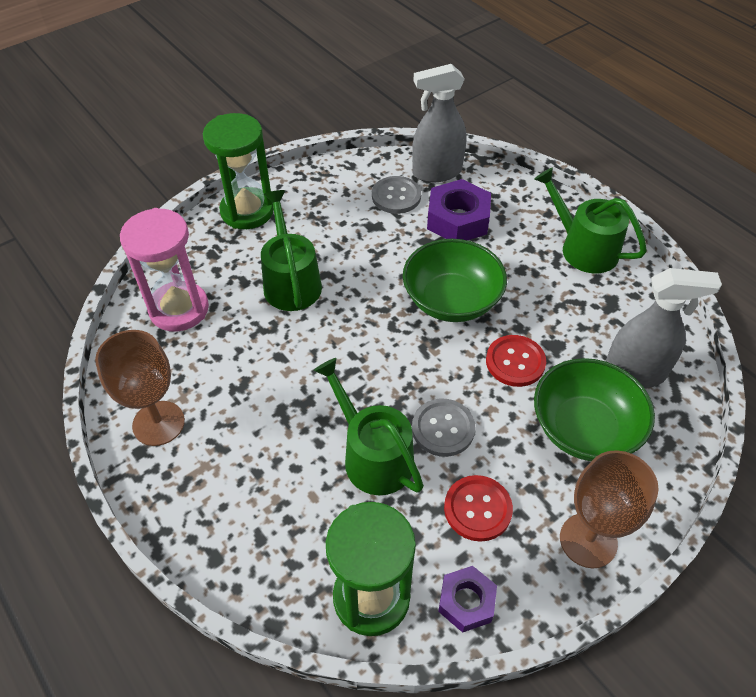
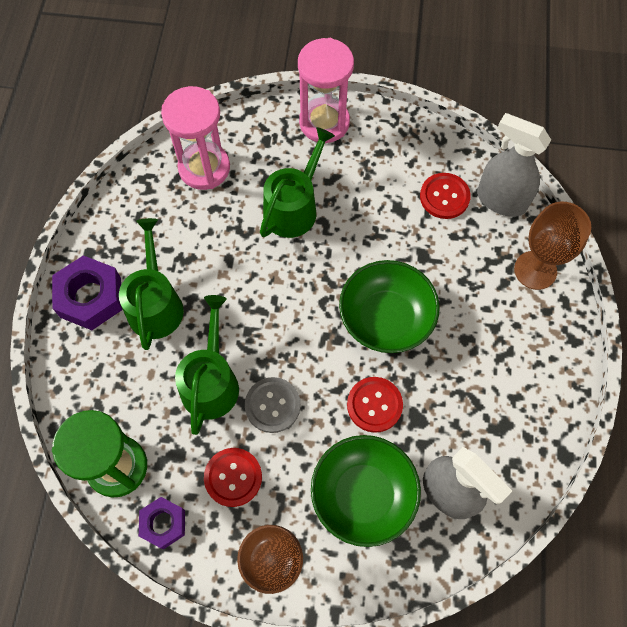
camera: 45 degrees right, 15 degrees up
(158, 423) = (116, 243): brown goblet -> brown goblet (535, 270)
(247, 211) = (324, 122): green hourglass -> pink hourglass
(396, 196) = (444, 197): grey button -> red button
(458, 219) = (468, 256): purple nut -> purple nut (90, 297)
(583, 248) = (537, 364): green watering can -> green watering can (155, 304)

